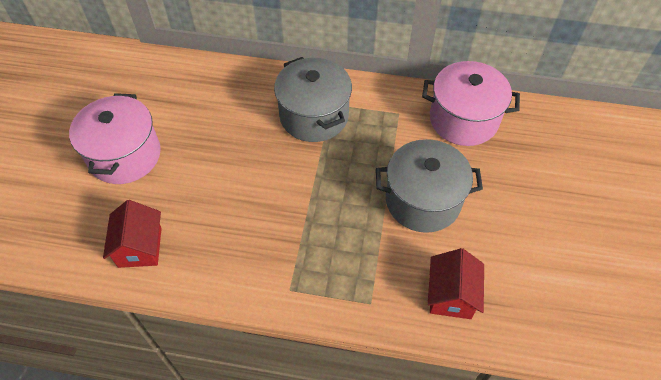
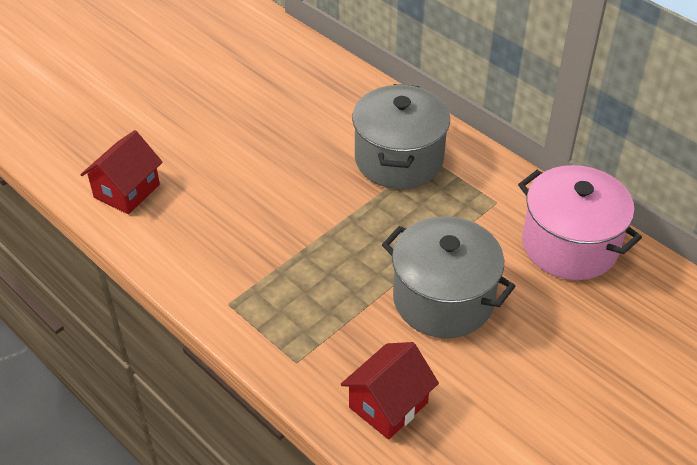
camera: 35 degrees right, 10 degrees down
(125, 155) = (182, 106): pink pot -> none

